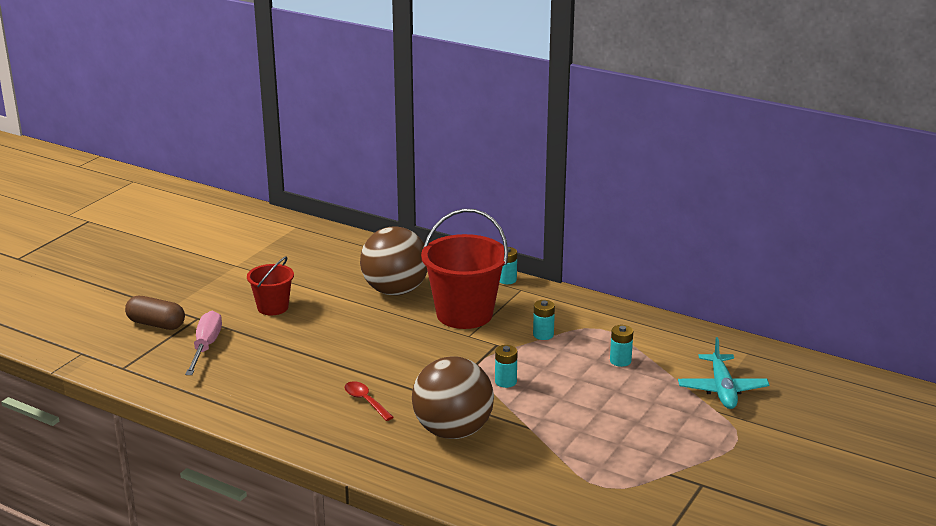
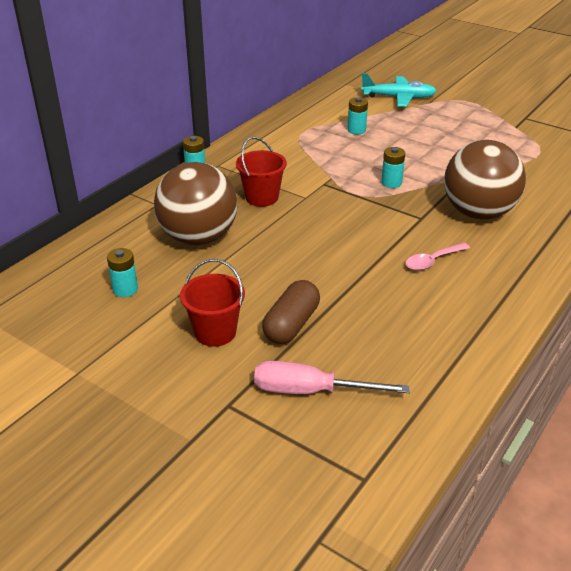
camera: 85 degrees left, 10 degrees up
(156, 324) = (239, 451): brown capsule -> brown capsule (291, 325)
(365, 401) = (432, 261): red spoon -> pink spoon
(464, 314) = (261, 197): red bucket -> red bucket, size x0.55
(543, 335) = (308, 160): turquoise battery -> turquoise battery (125, 289)

